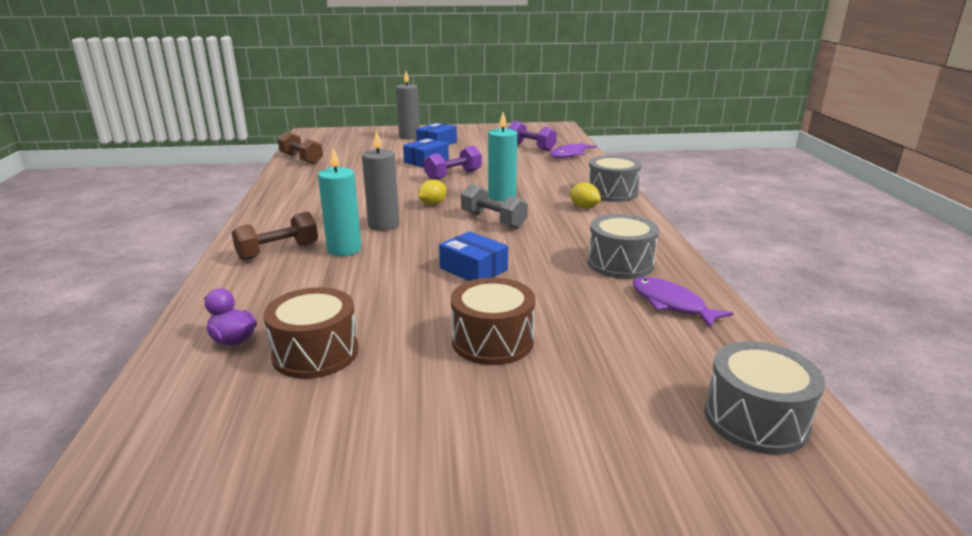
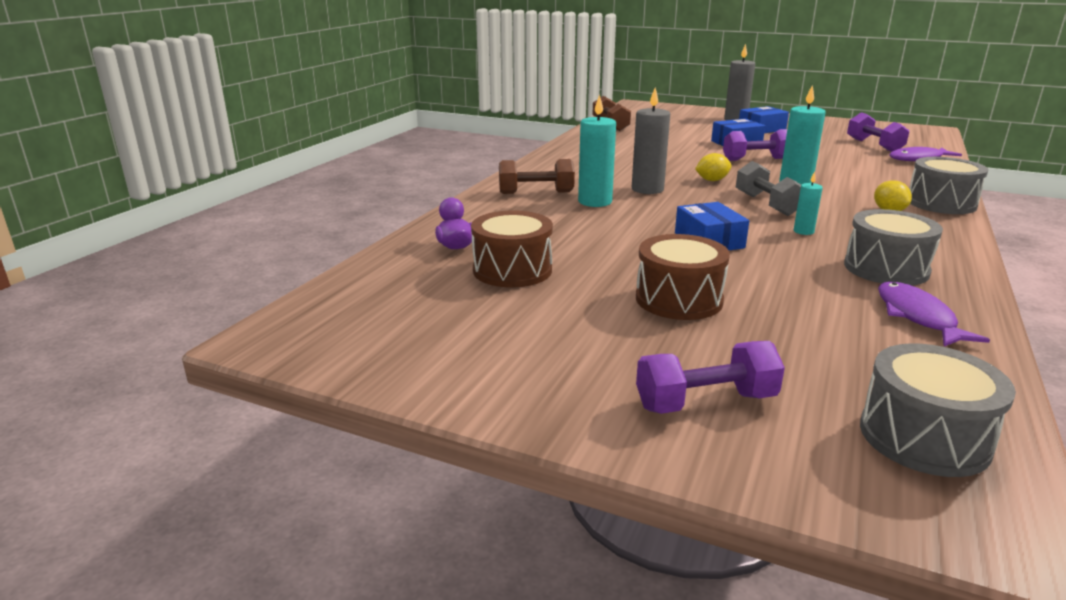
camera: 30 degrees right, 0 degrees up
(539, 241) = (803, 231): none -> turquoise candle
(590, 448) = (705, 402): none -> purple dumbbell

